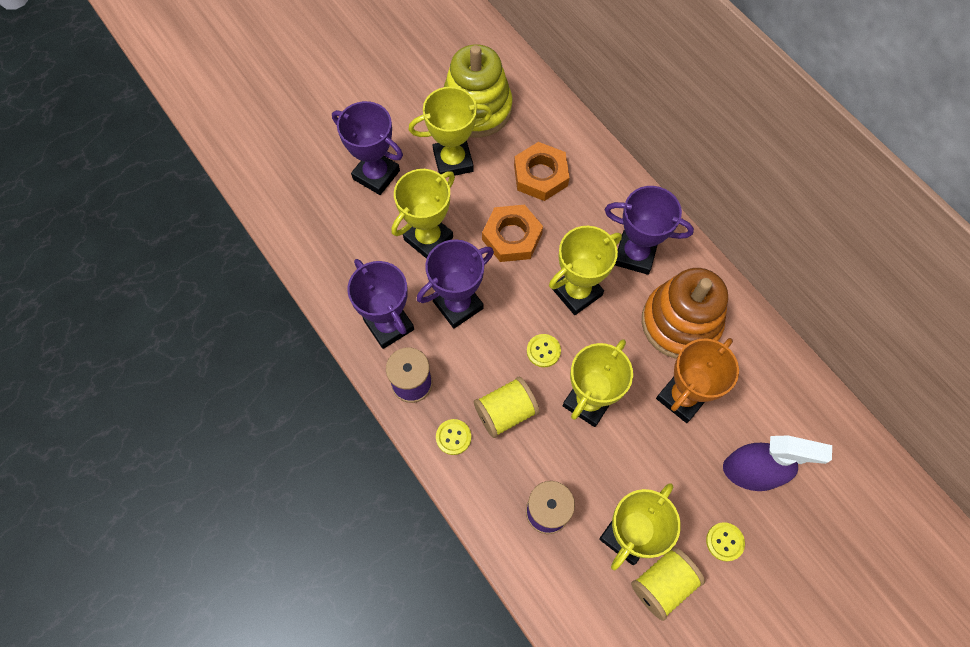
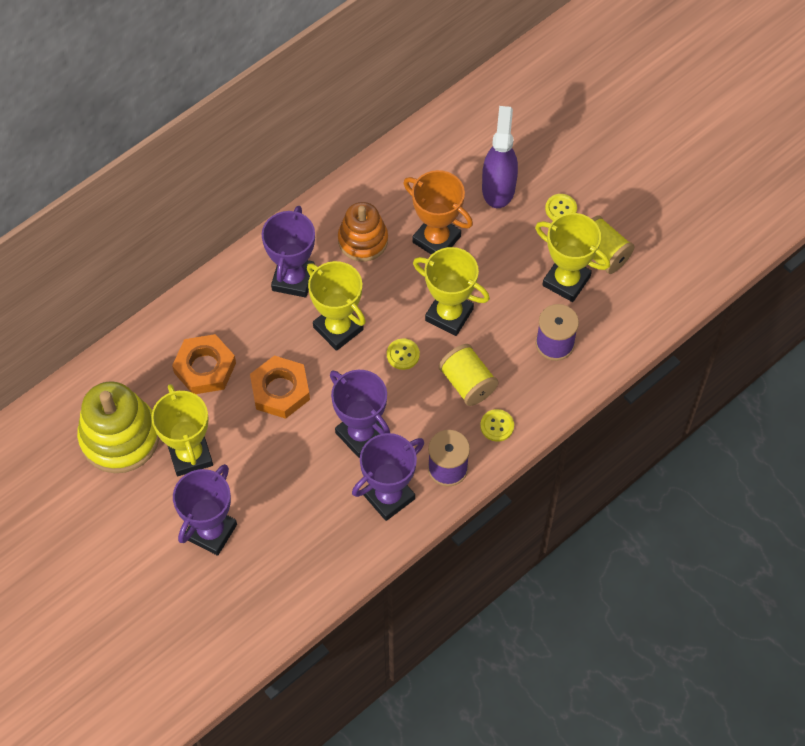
camera: 95 degrees left, 5 degrees down
(428, 238) = (287, 470): yellow trophy -> none
(680, 322) = (363, 240): orange stacking toy -> orange stacking toy, size x0.66

